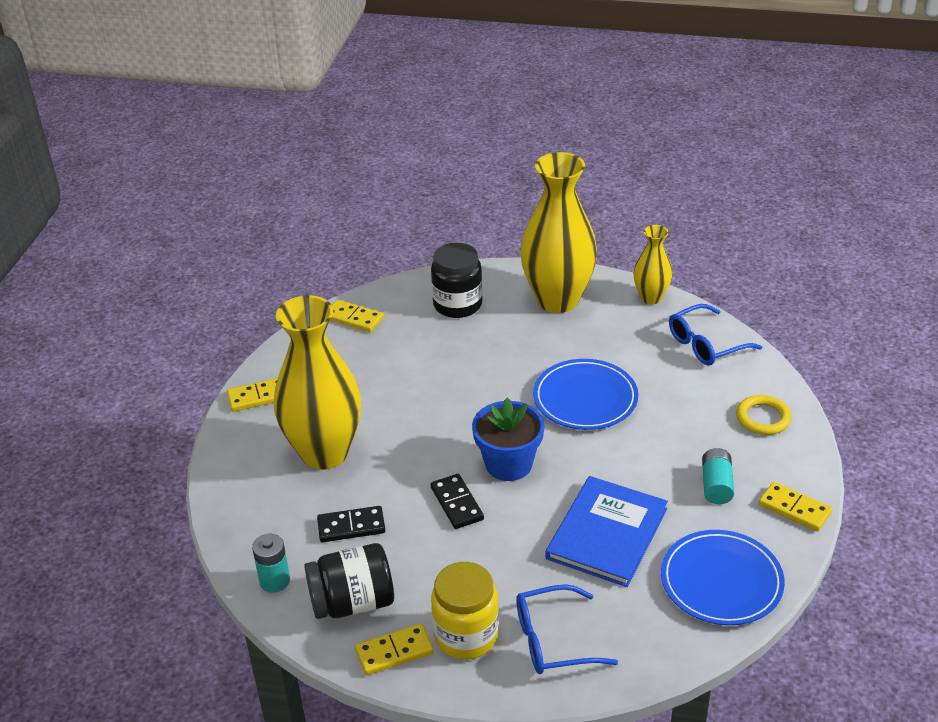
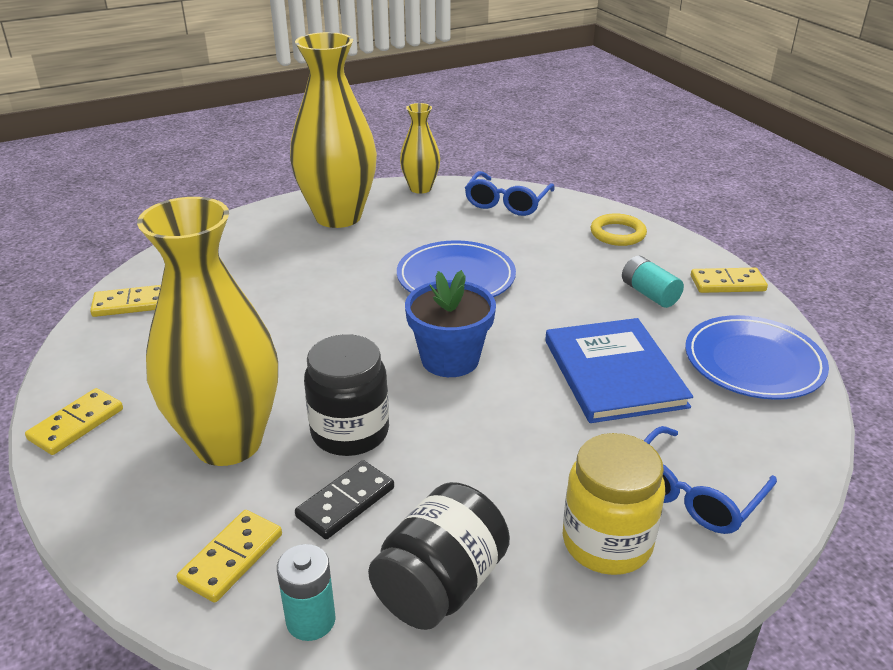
camera: 40 degrees left, 5 degrees down
(394, 651) = (553, 611): yellow domino -> yellow domino (231, 558)
(457, 304) = (240, 253): black jar -> black jar (350, 432)
(457, 503) = (440, 418): black domino -> none

